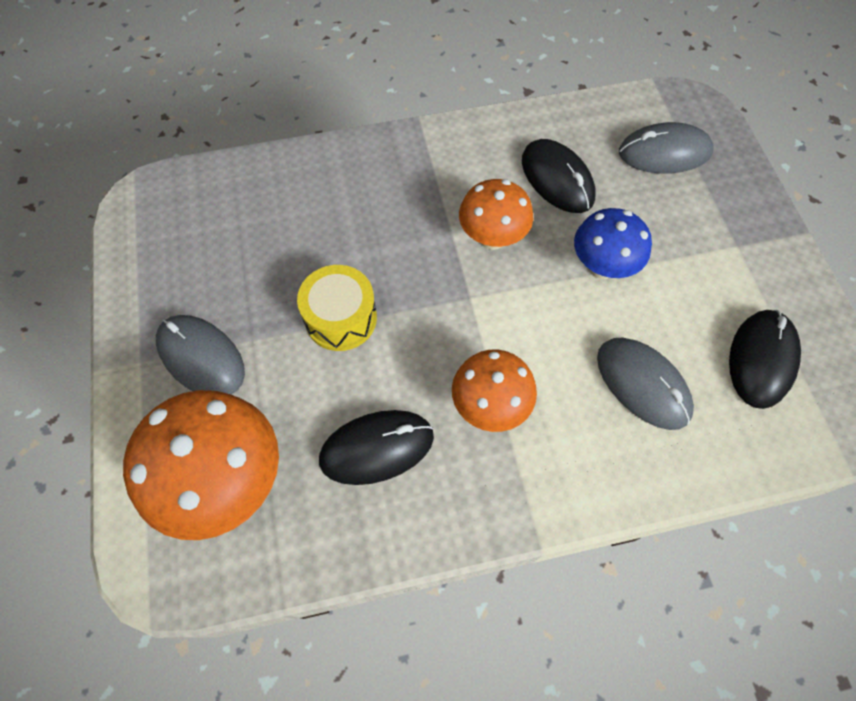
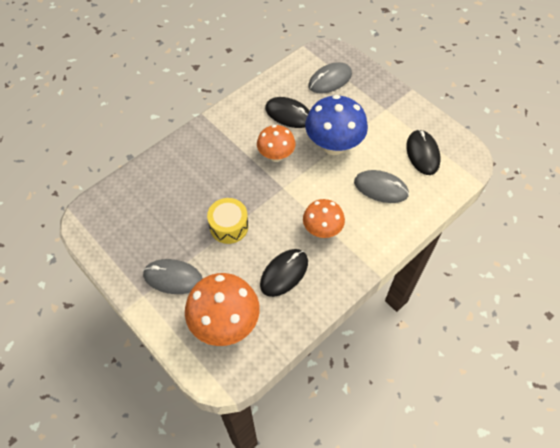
camera: 30 degrees left, 5 degrees down
(602, 267) = (333, 146): blue mushroom -> blue mushroom, size x1.59

